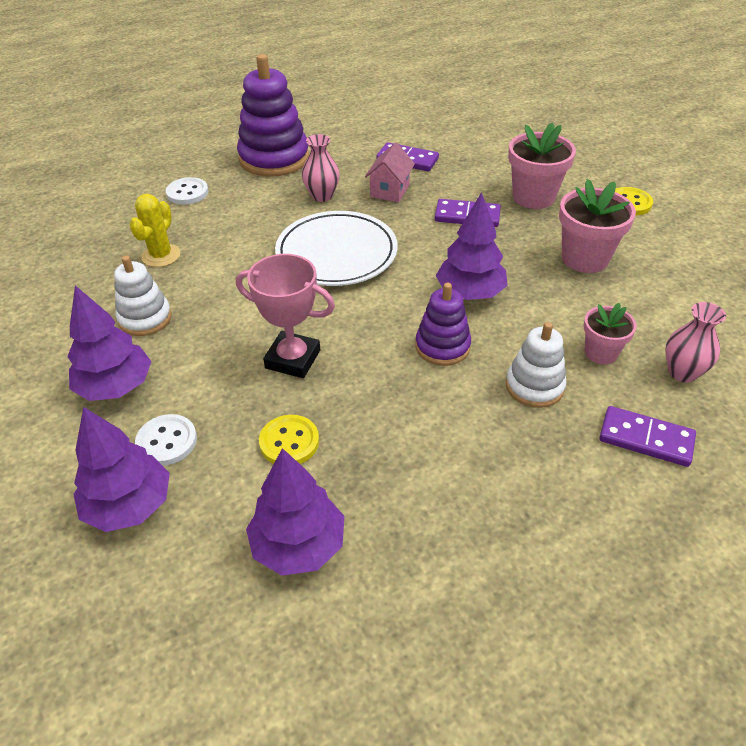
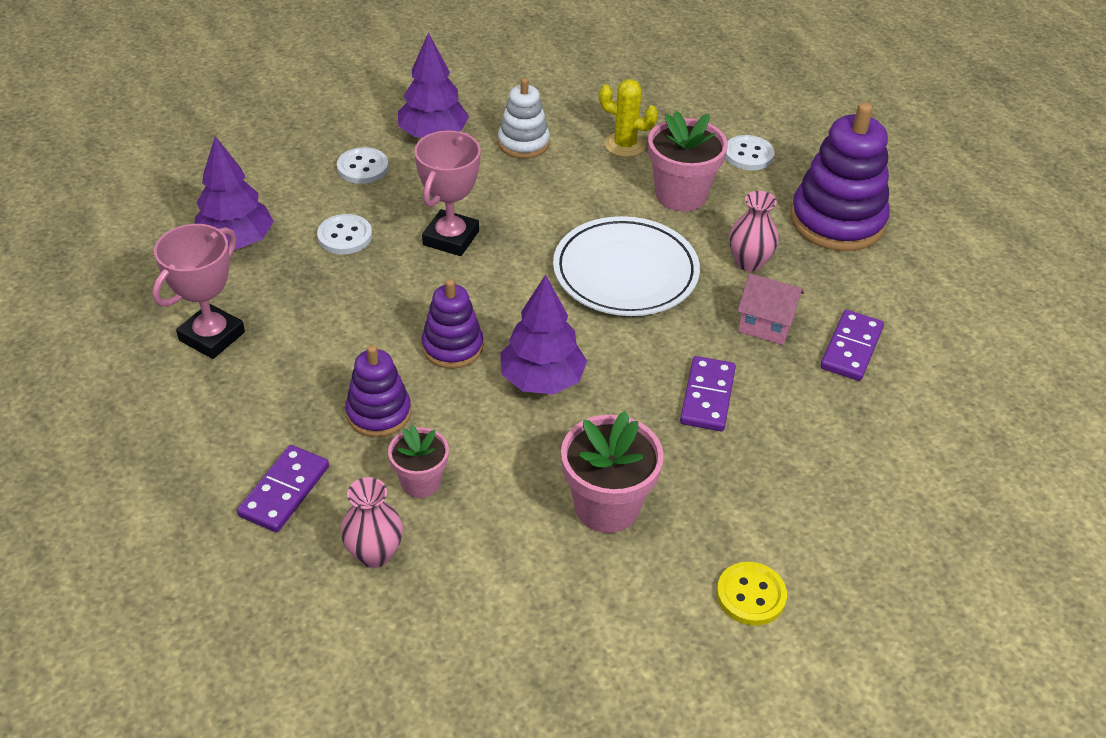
camera: 90 degrees right, 0 degrees up
(129, 505) = (301, 154): purple tree -> none
(289, 442) = (345, 236): yellow button -> white button
(462, 537) = (212, 336): none -> pink trophy
(533, 197) = (760, 477): pink flower pot -> pink flower pot (681, 195)
(534, 386) = (379, 413): white stacking toy -> purple stacking toy

